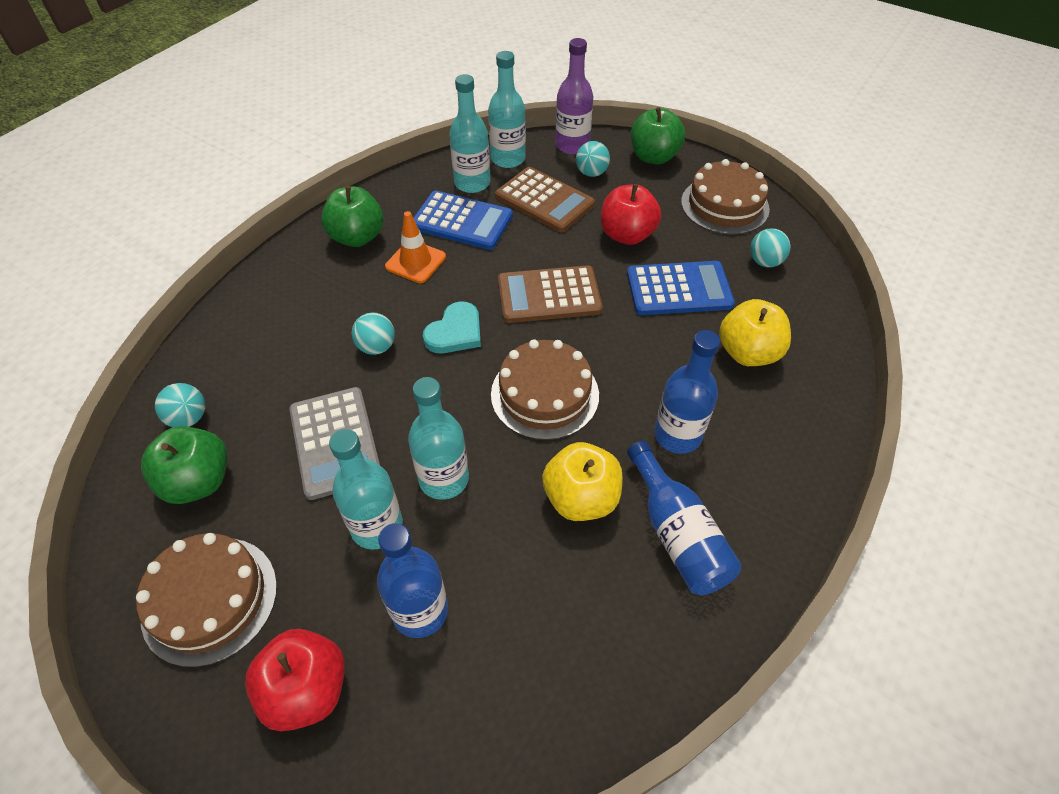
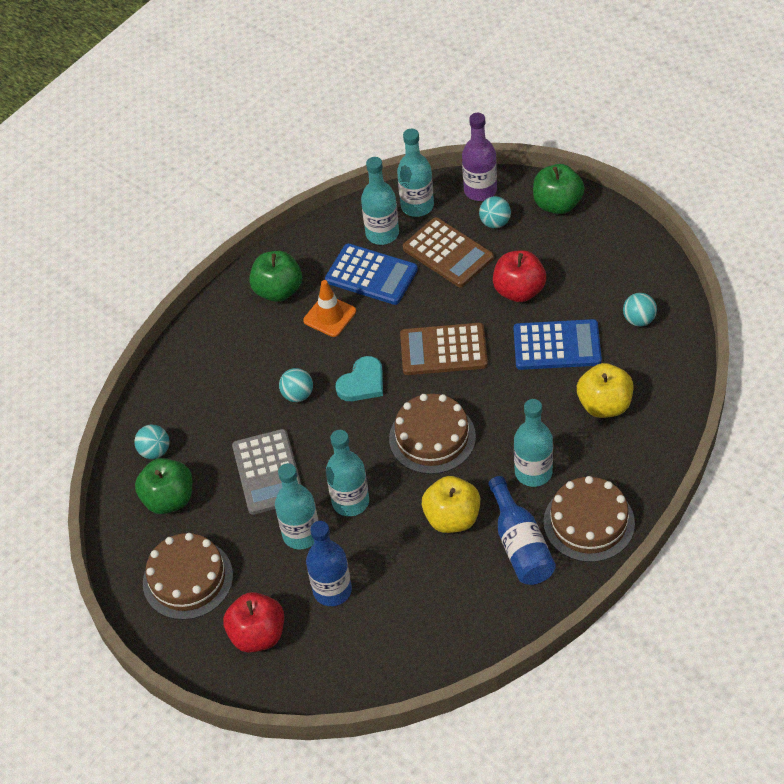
camera: 10 degrees right, 0 degrees up
(677, 435) = (533, 472): blue bottle -> turquoise bottle
(724, 205) = (615, 260): brown cake -> brown cake (589, 522)

